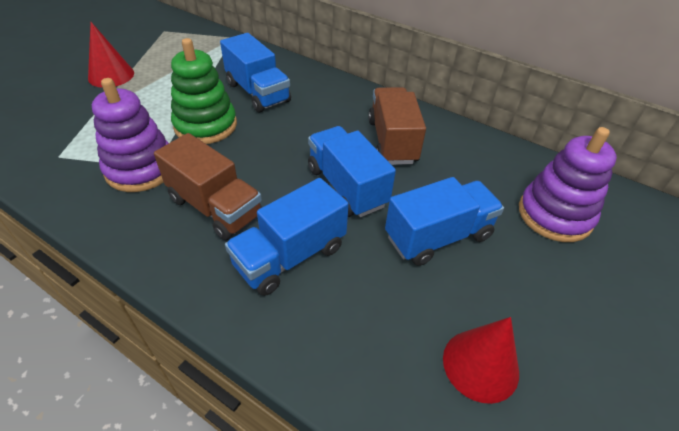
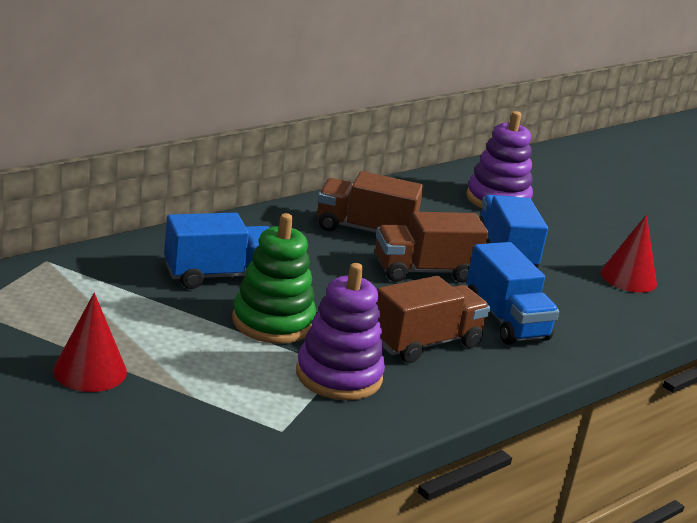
camera: 75 degrees left, 20 degrees down
(347, 187) = (424, 271): blue truck -> brown truck

